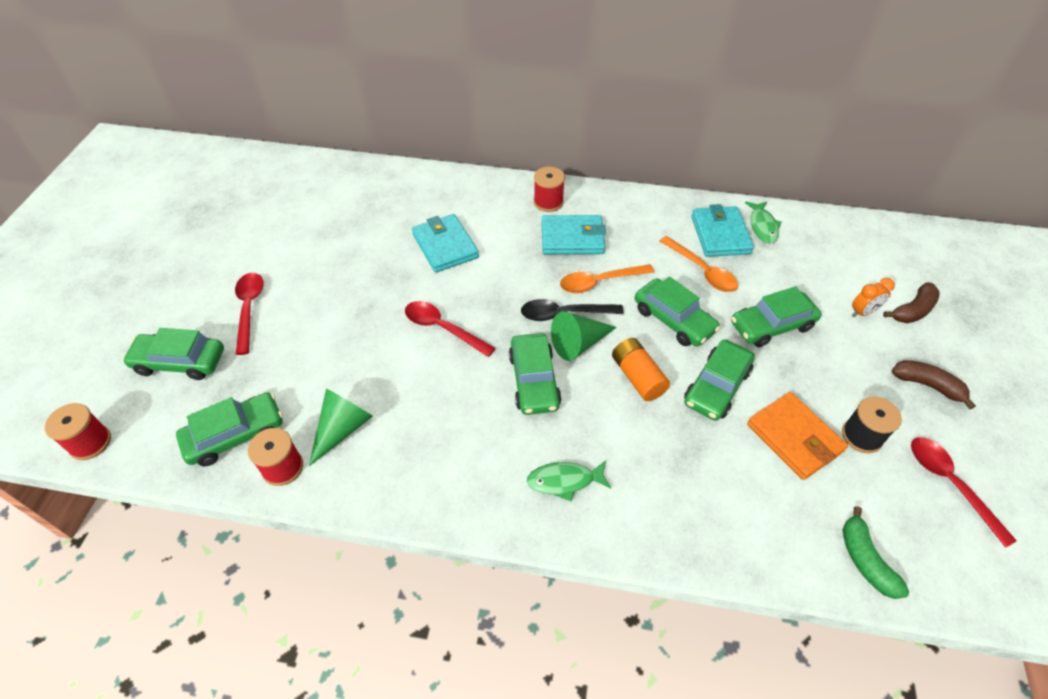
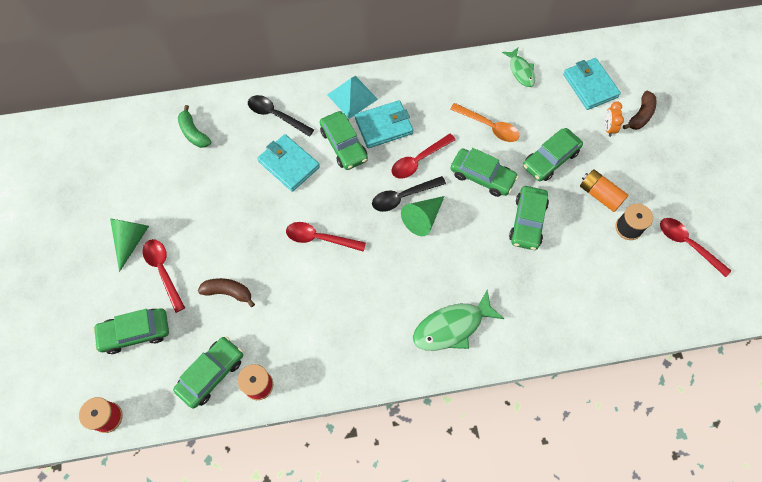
camera: 20 degrees left, 15 degrees up
(343, 428) = (285, 342): green cone -> green cone (131, 240)
(455, 198) = (276, 115): none -> black spoon
(534, 380) = (403, 259): green car -> green car (343, 145)
(548, 202) = (352, 97): red spool -> turquoise pyramid
(564, 481) = (452, 327): green fish -> green fish, size x1.62
(599, 282) = (418, 160): orange spoon -> red spoon
(637, 377) = (472, 232): orange battery -> orange battery (600, 195)
(720, 235) = (492, 88): turquoise wallet -> turquoise wallet (590, 86)
(794, 438) = (587, 244): orange wallet -> none
(863, 312) = (608, 128): orange clock -> orange clock turned 135 degrees clockwise
(865, 560) = (648, 314): green banana -> green banana (194, 133)
(927, 385) = (661, 174): brown banana -> brown banana (228, 292)

